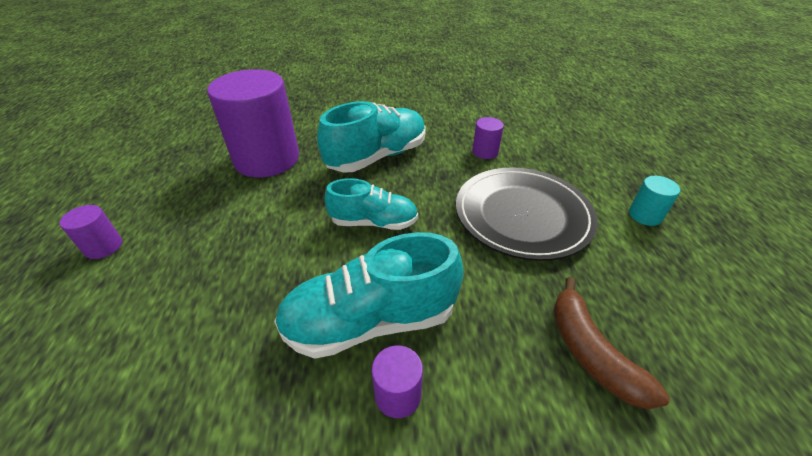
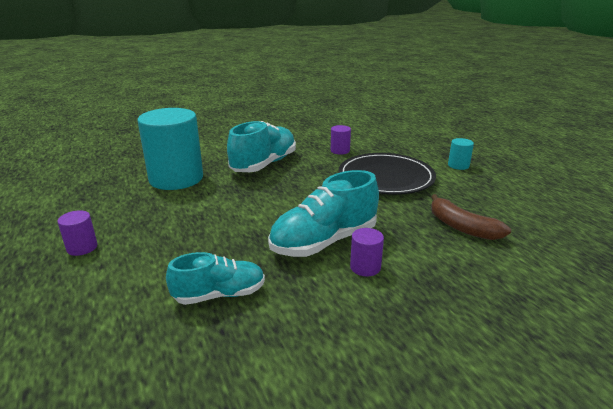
camera: 20 degrees left, 15 degrees down
(267, 159) = (176, 178): purple cylinder -> turquoise cylinder
(374, 222) = (289, 197): turquoise shoe -> turquoise shoe (219, 295)

